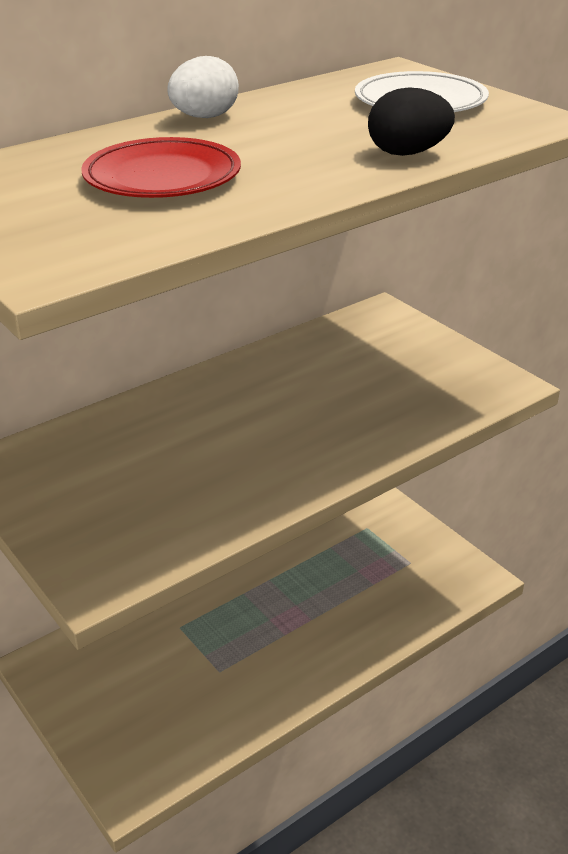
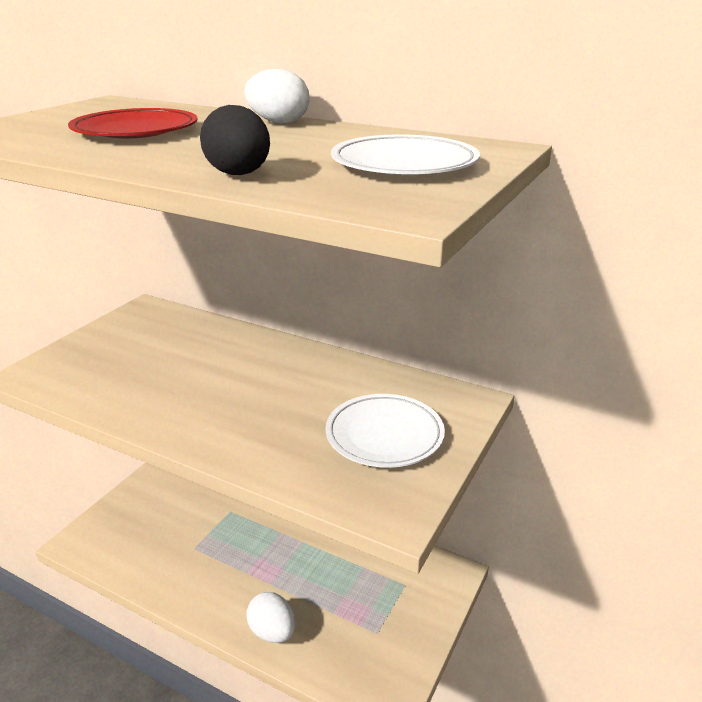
camera: 65 degrees right, 5 degrees down
(373, 632) = (272, 632): none -> white egg
(404, 363) = (384, 435): none -> white plate

